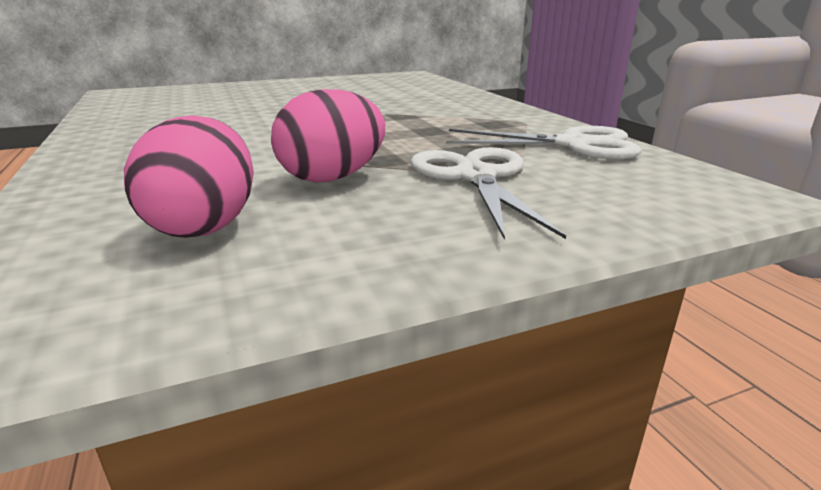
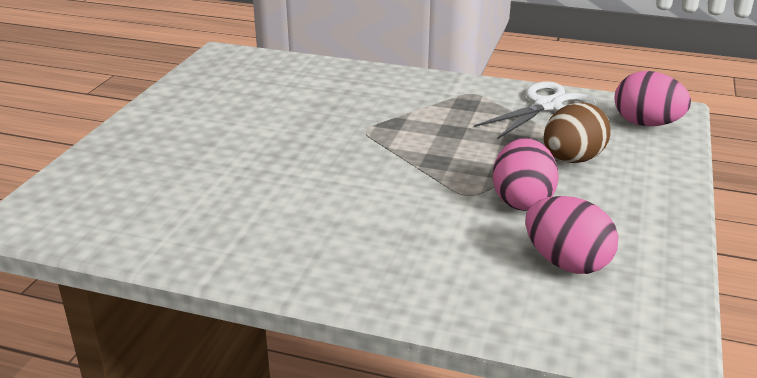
camera: 50 degrees left, 5 degrees up
(475, 177) = (572, 159): white scissors -> brown egg
(666, 189) = (646, 124): none -> pink egg

